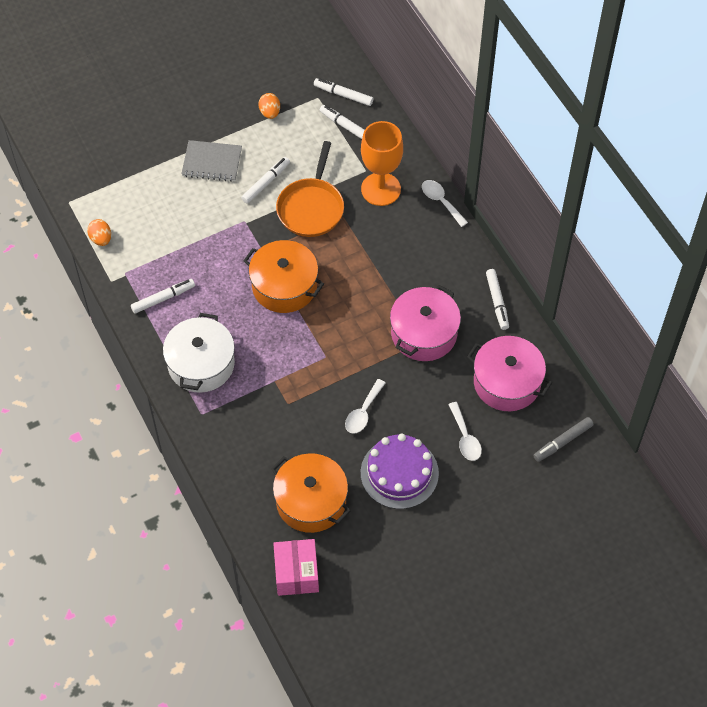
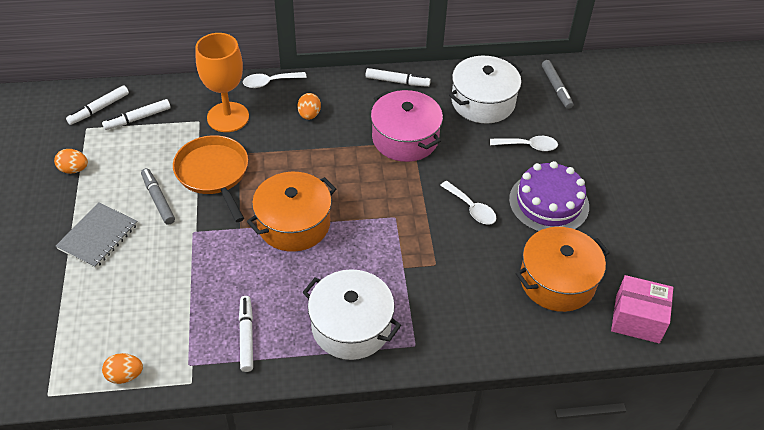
camera: 70 degrees left, 10 degrees down
(266, 183) = (158, 199): white marker -> grey marker
(311, 208) = (213, 173): orange pan -> orange pan turned 150 degrees counterclockwise
(415, 248) = (309, 115): none -> orange egg
(507, 382) = (483, 102): pink pot -> white pot

